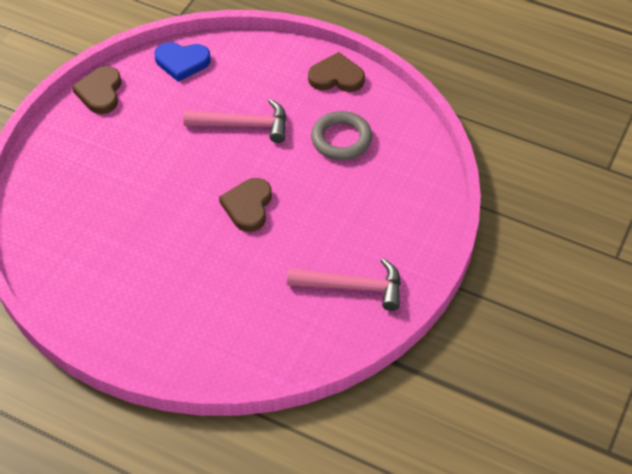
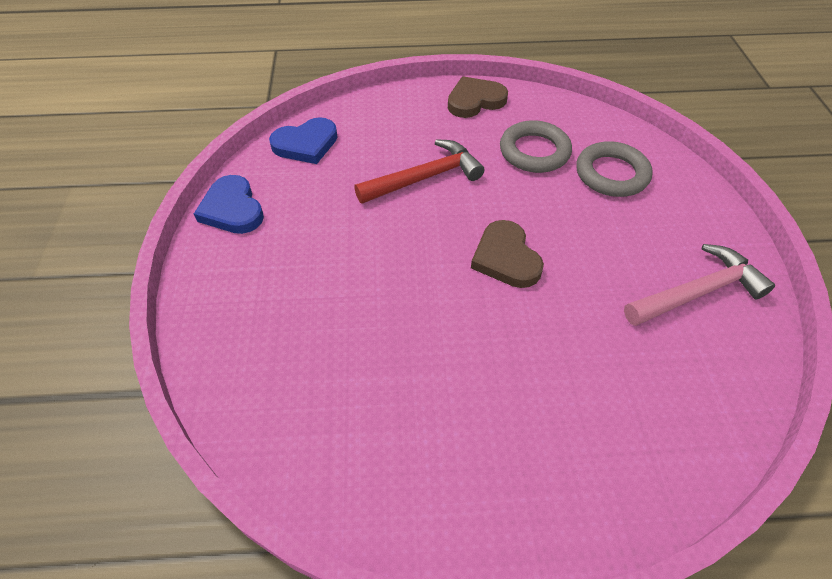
camera: 30 degrees left, 0 degrees up
(100, 92) = (232, 209): brown heart -> blue heart
(244, 125) = (425, 177): pink hammer -> red hammer
(381, 182) = (611, 174): none -> grey ring

